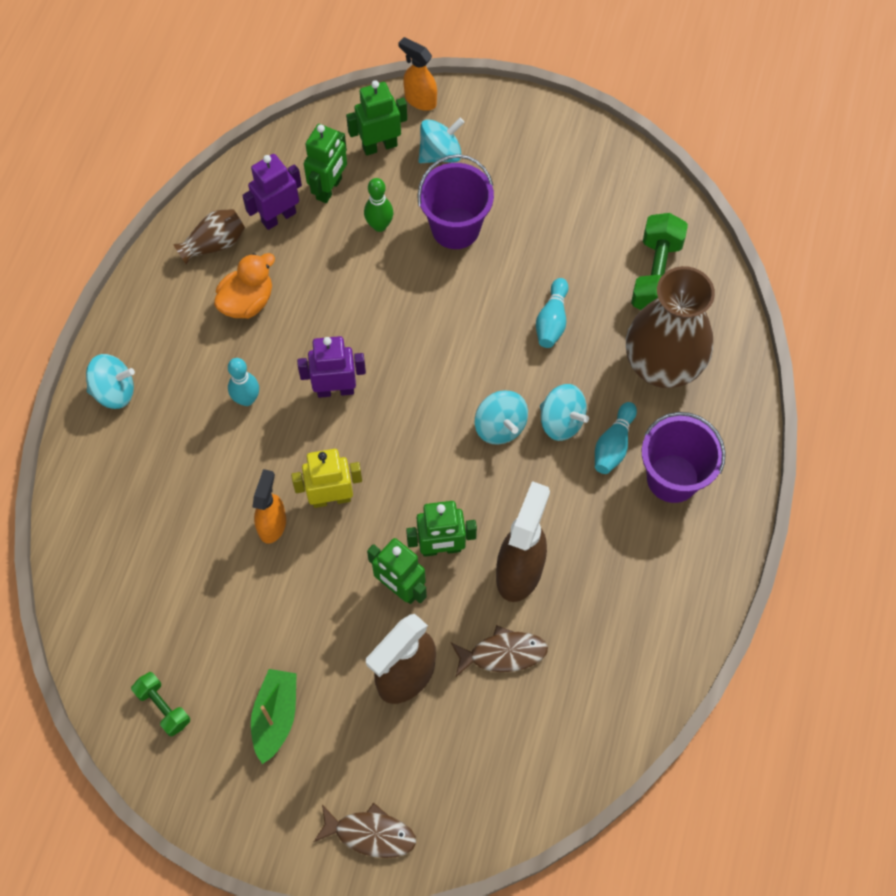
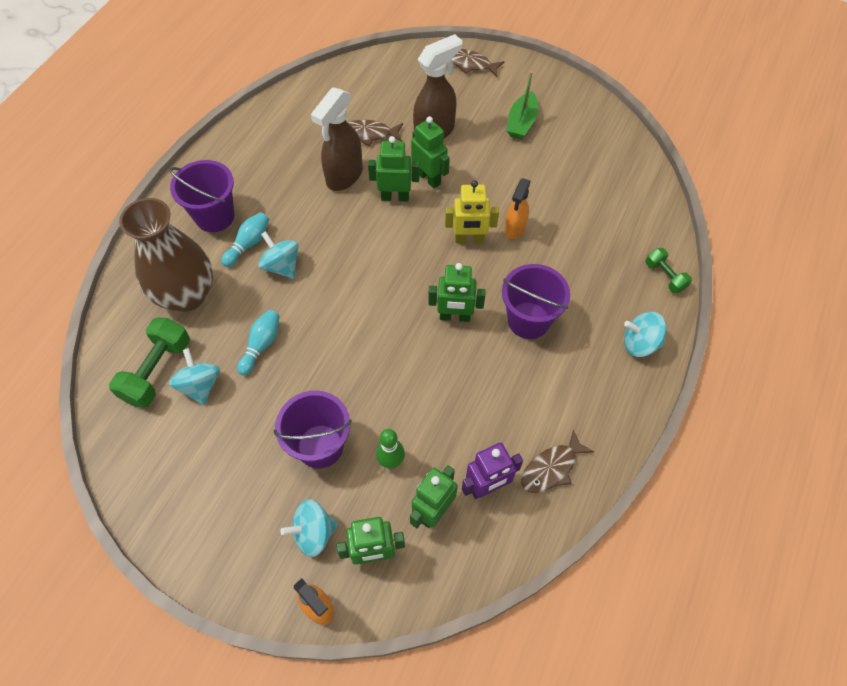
camera: 170 degrees left, 5 degrees down
(163, 707) = (594, 137): green dumbbell -> green dumbbell (664, 276)
(214, 244) = (551, 468): brown vase -> brown fish
(247, 302) = (523, 405): orange duck -> none
(247, 399) = (528, 320): turquoise bowling pin -> purple bucket
(335, 390) = (455, 317): purple robot -> green robot
(500, 426) = (330, 269): turquoise spinning top -> turquoise spinning top (200, 385)

